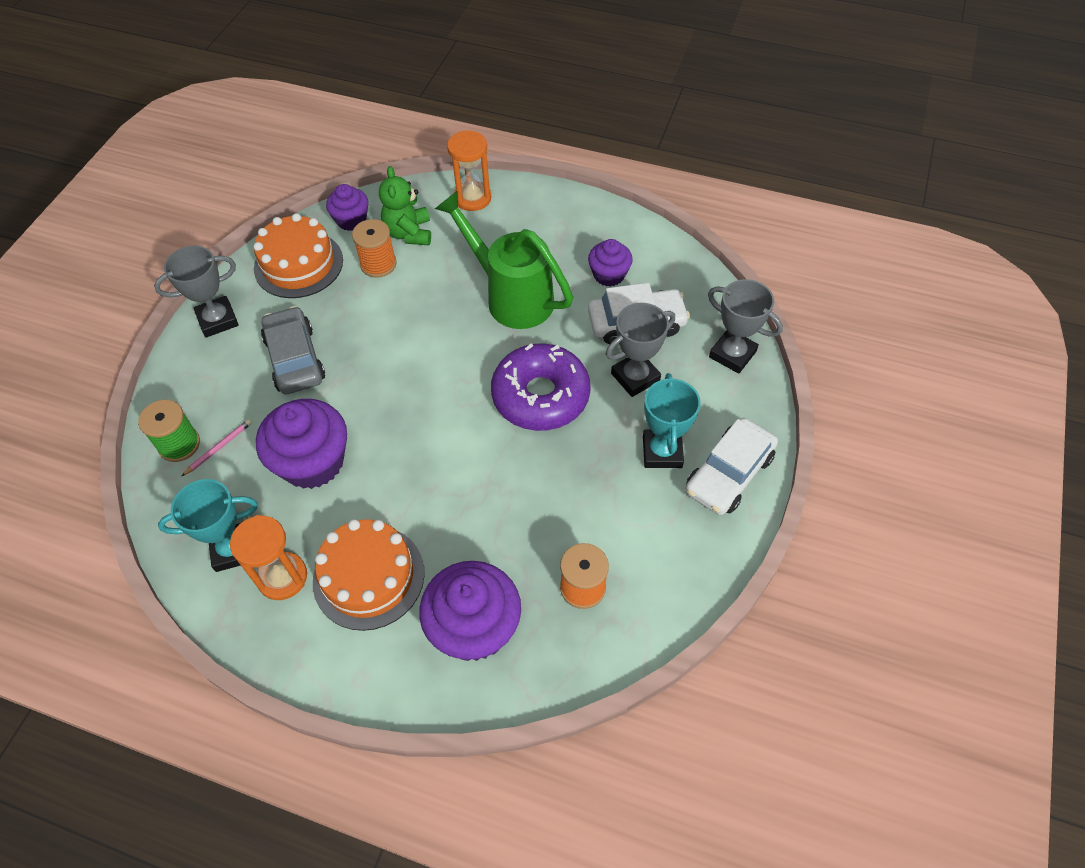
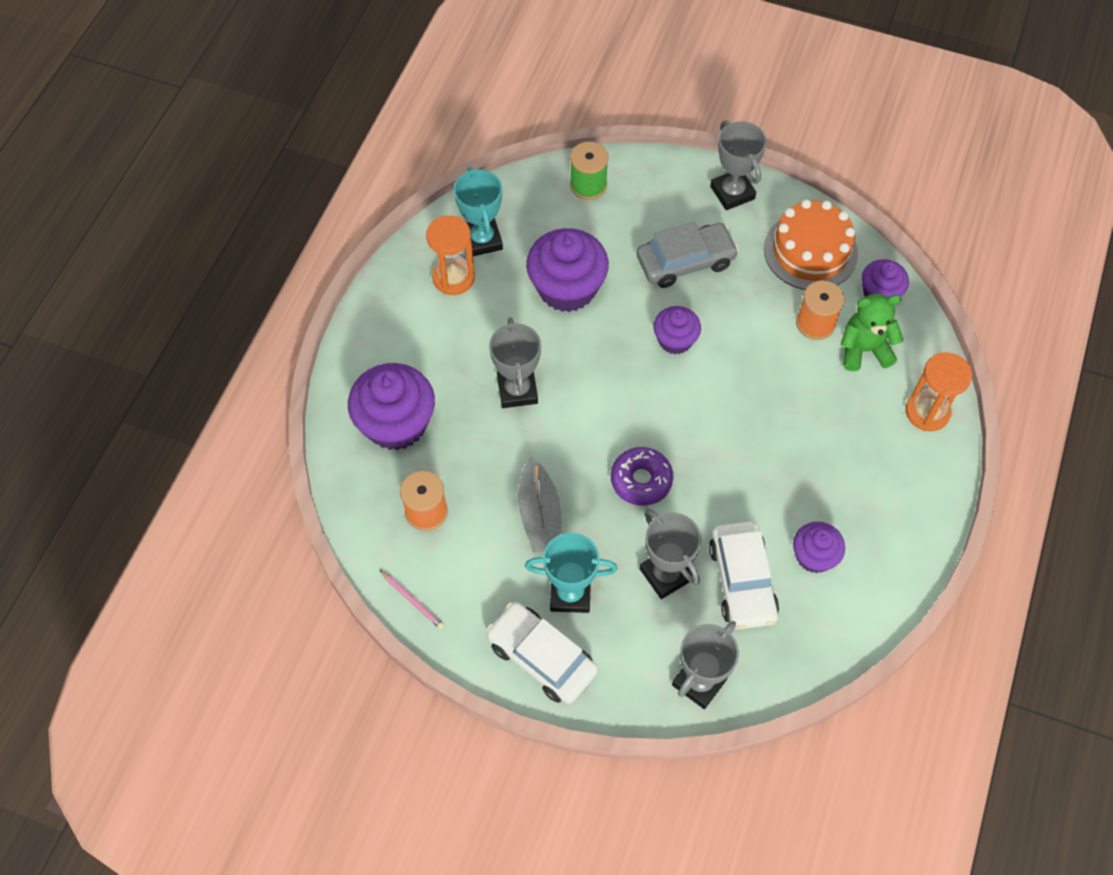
camera: 90 degrees right, 5 degrees up
(219, 448) = (583, 215): pink pencil -> pink pencil (412, 600)
(369, 576) = (449, 341): orange cake -> none
(386, 368) = (675, 340): none -> purple cupcake
(437, 505) = (517, 390): none -> grey trophy
(510, 296) = (776, 452): green watering can -> none
(540, 396) = (641, 480): purple donut -> purple donut, size x0.61
(580, 480) = (539, 514): none -> grey boat

